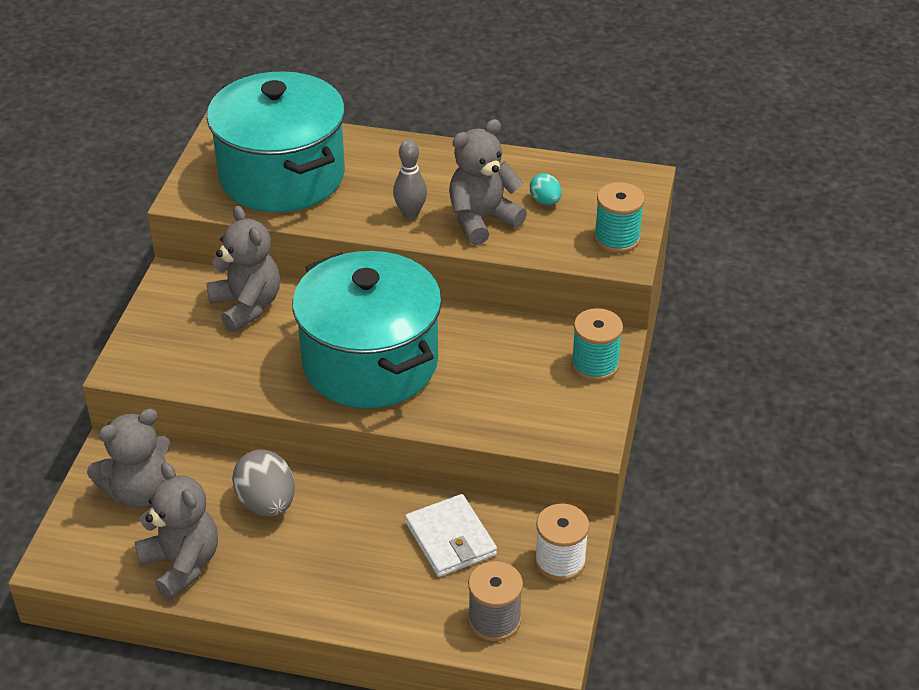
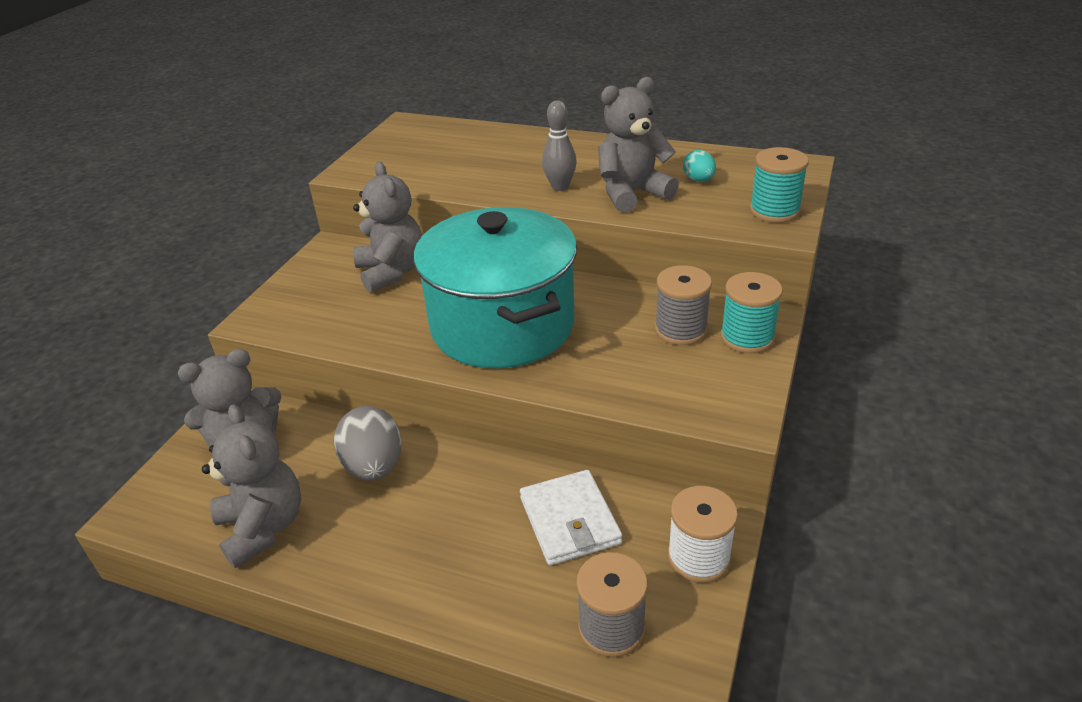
camera: 10 degrees right, 5 degrees down
(282, 176) = (443, 158): turquoise pot -> none
(535, 359) = (680, 330): none -> grey spool

